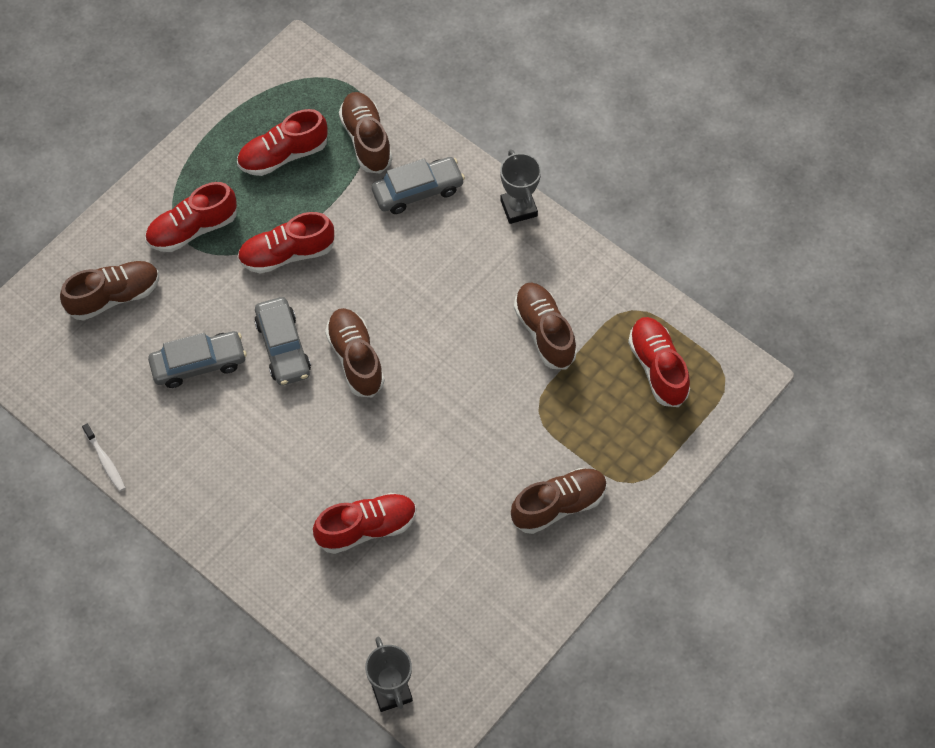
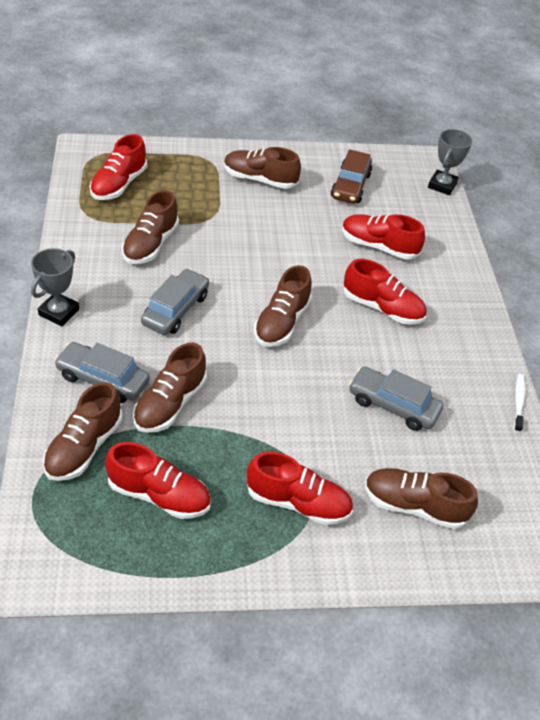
camera: 140 degrees left, 15 degrees down
(283, 347) = (321, 367): grey car -> grey car (176, 309)
(287, 254) = (248, 420): red shoe -> red shoe (382, 308)
(352, 216) = (170, 404): none -> brown shoe
(473, 589) = (350, 186): none -> brown car

